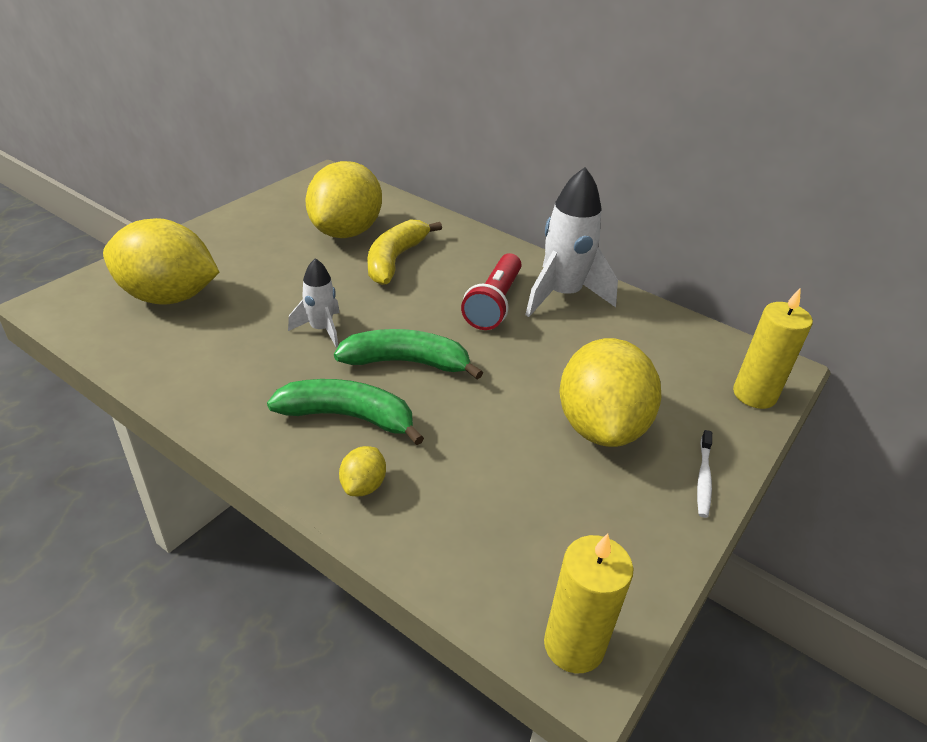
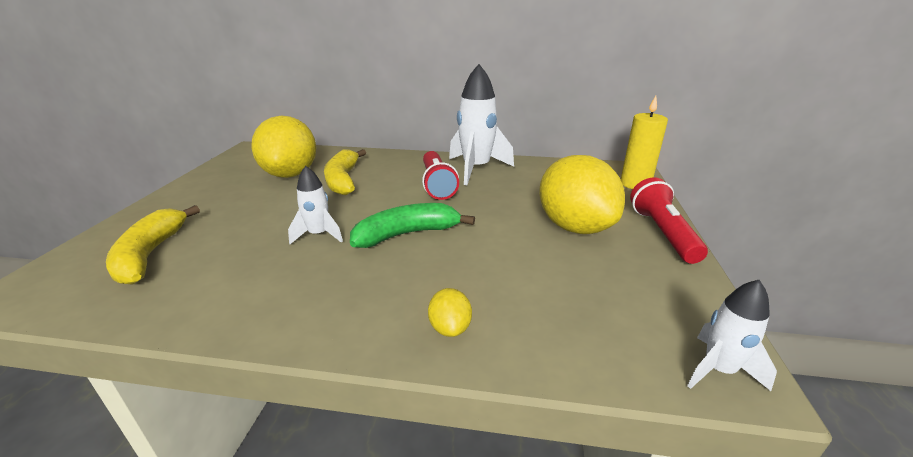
camera: 25 degrees left, 10 degrees down
(168, 297) = (151, 254): yellow lemon -> yellow banana
(348, 417) = (392, 284): green banana -> none
(574, 645) = (718, 370): yellow candle -> white rocket
(703, 478) = (662, 233): white toothbrush -> red flashlight

